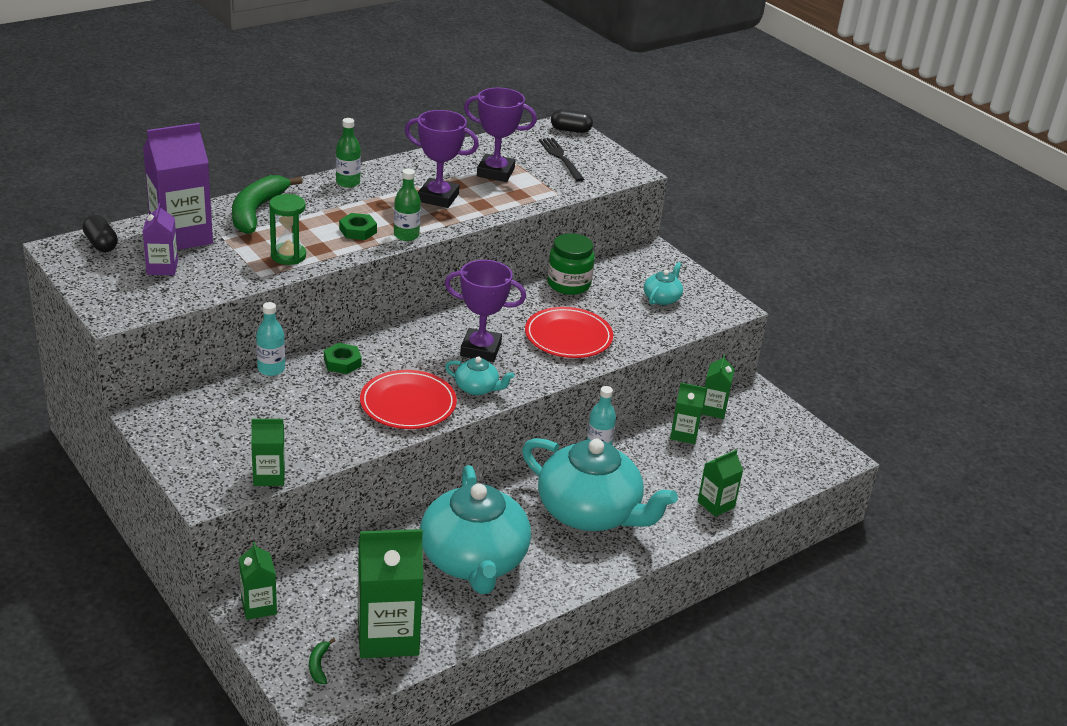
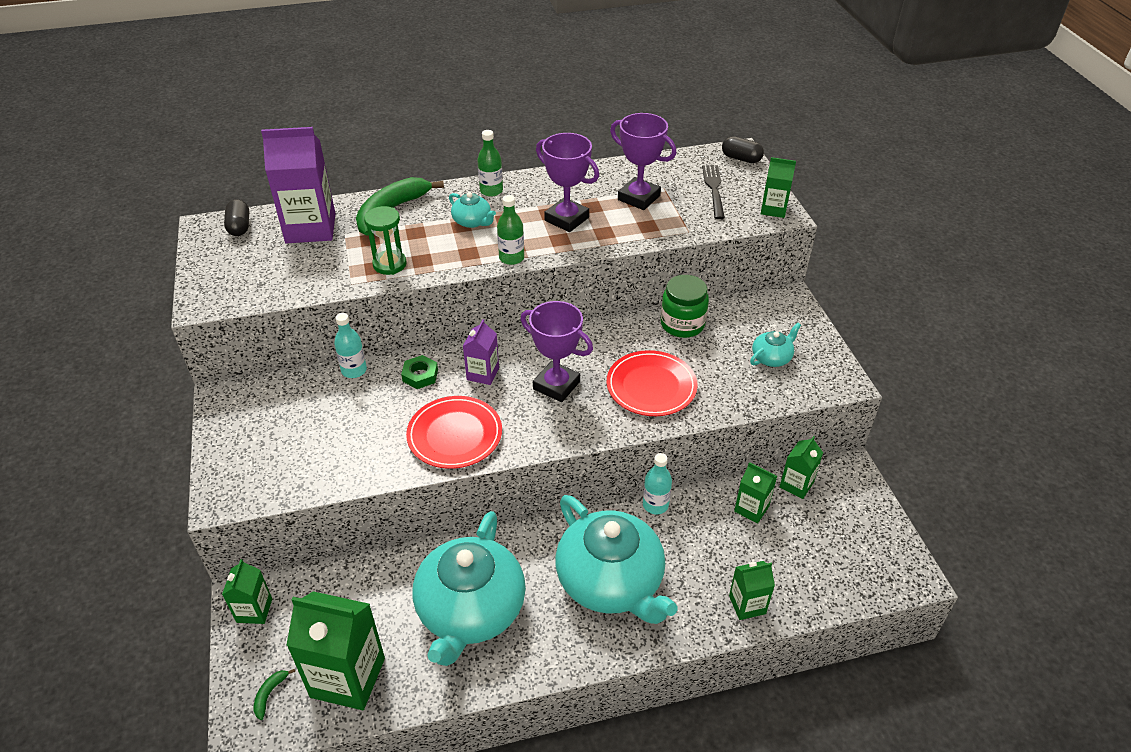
camera: 25 degrees right, 10 degrees up
(162, 268) = (273, 260): purple carton -> purple carton (483, 374)
(269, 476) = (285, 491): green carton -> green carton (773, 209)
(358, 231) = (469, 246): green nut -> none
(477, 388) = (530, 430): turquoise teapot -> turquoise teapot (472, 221)

